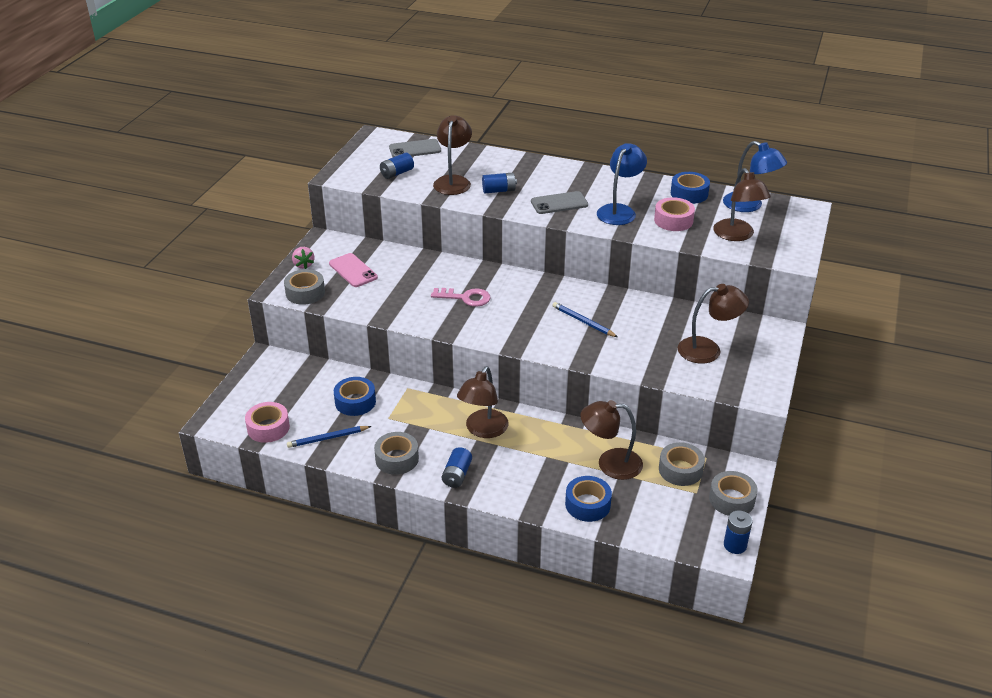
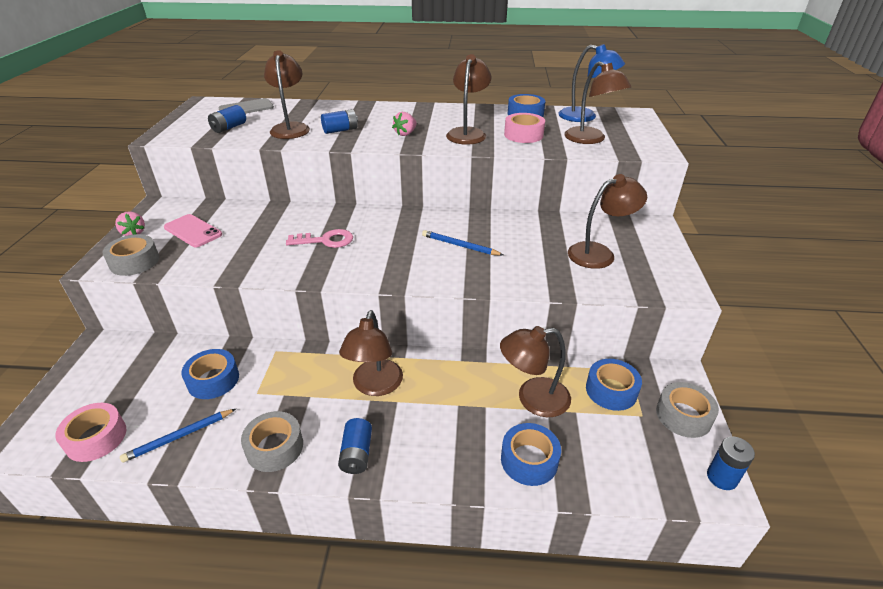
camera: 15 degrees left, 0 degrees up
(559, 203) = (405, 134): grey phone -> pink strawberry
(619, 211) = (468, 133): blue lamp -> brown lamp
(680, 470) = (611, 390): grey tape -> blue tape

